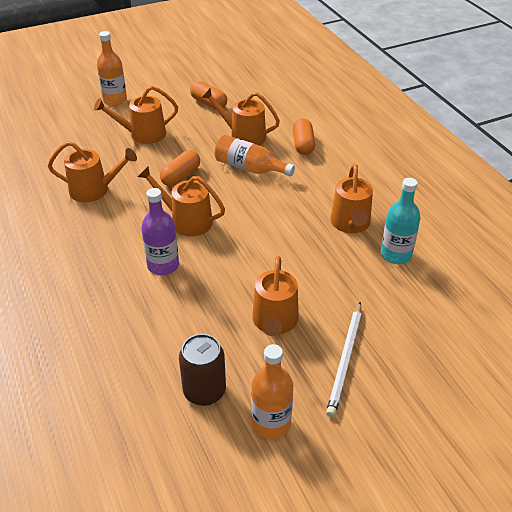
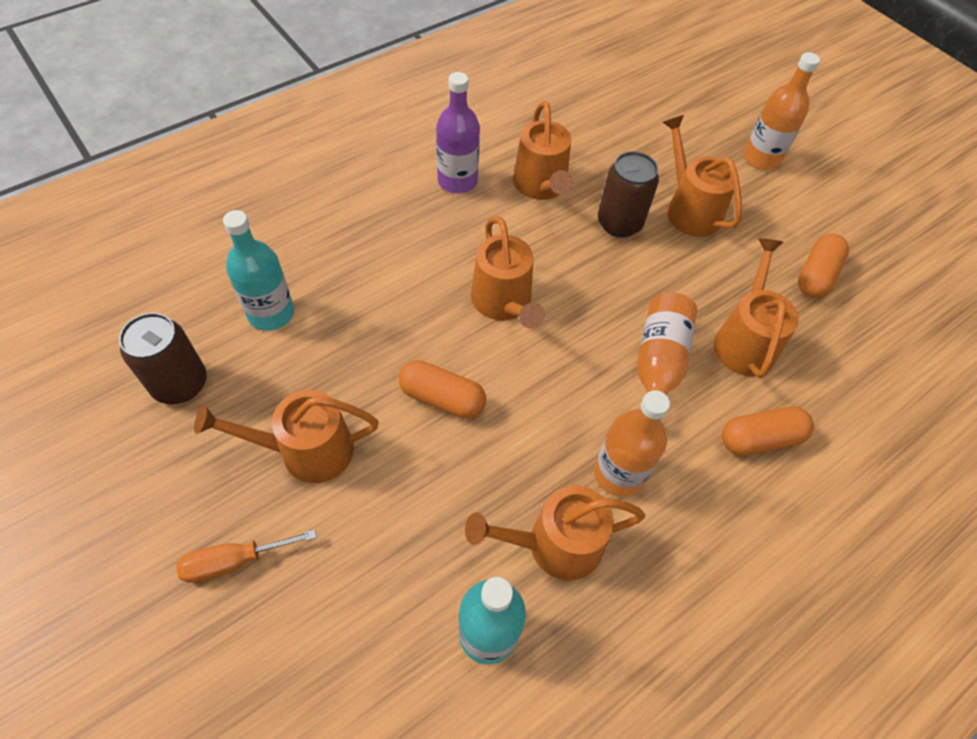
camera: 75 degrees right, 15 degrees up
(141, 163) = (619, 223): none -> brown can
(156, 337) = (271, 313): none -> turquoise bottle
(163, 265) = (404, 294): purple bottle -> purple bottle (457, 181)
(181, 176) = (604, 276): orange capsule -> orange capsule (442, 398)
(187, 221) = (503, 303): orange watering can -> orange watering can turned 150 degrees clockwise
(271, 423) = (123, 471): orange bottle -> orange bottle (618, 473)
(345, 360) = (234, 561): white pencil -> orange screwdriver

